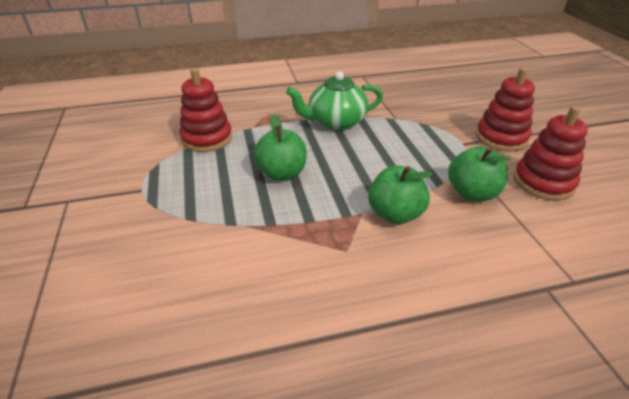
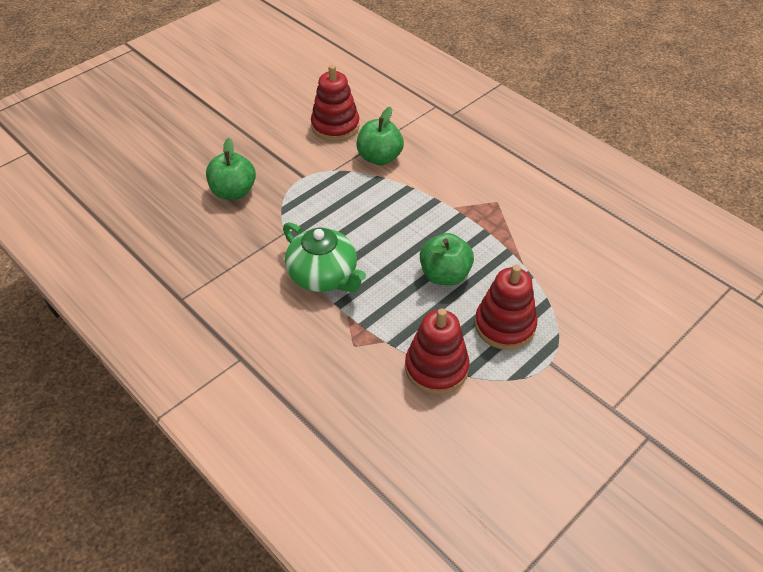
camera: 120 degrees left, 10 degrees up
(395, 214) = (439, 189): green apple -> green apple (233, 192)
(501, 138) = (276, 156): red stacking toy -> red stacking toy (504, 325)

